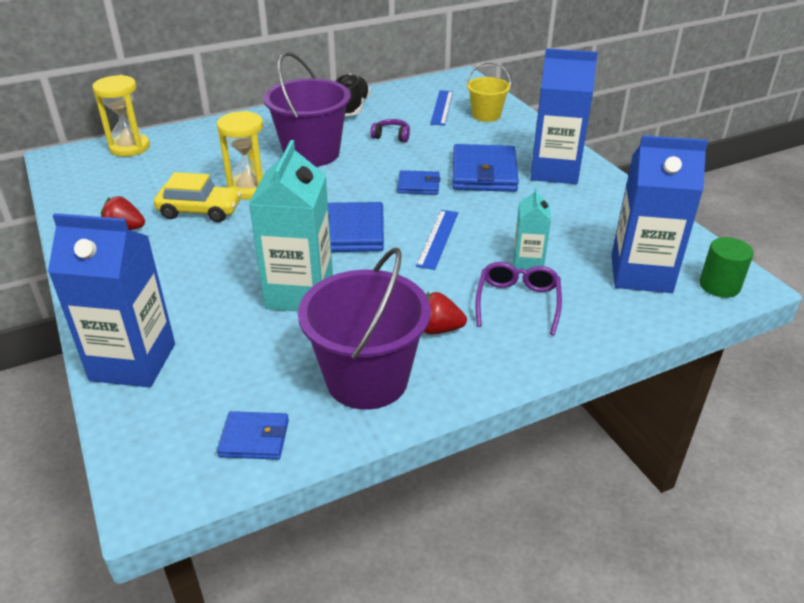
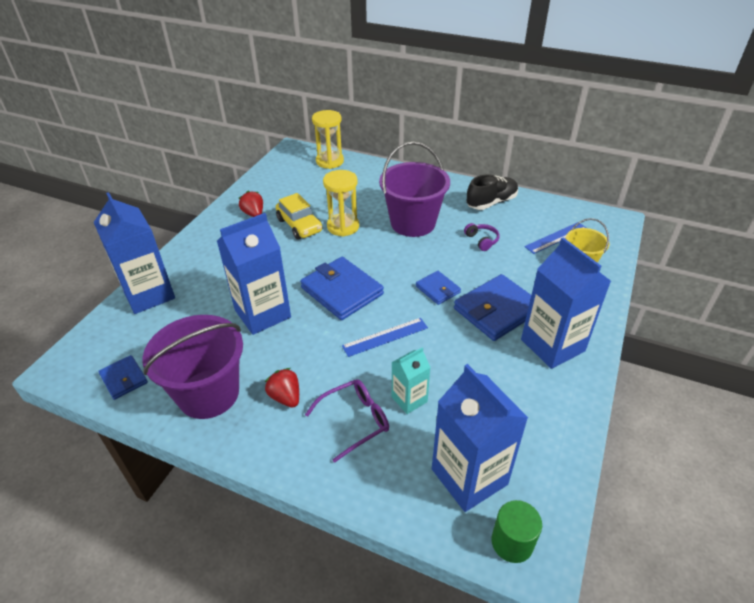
camera: 50 degrees right, 5 degrees up
(299, 293) = (262, 313): turquoise carton -> blue carton

